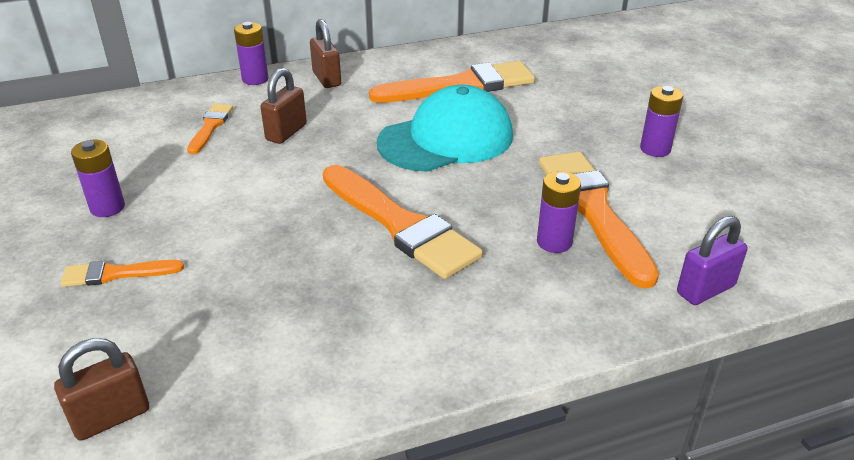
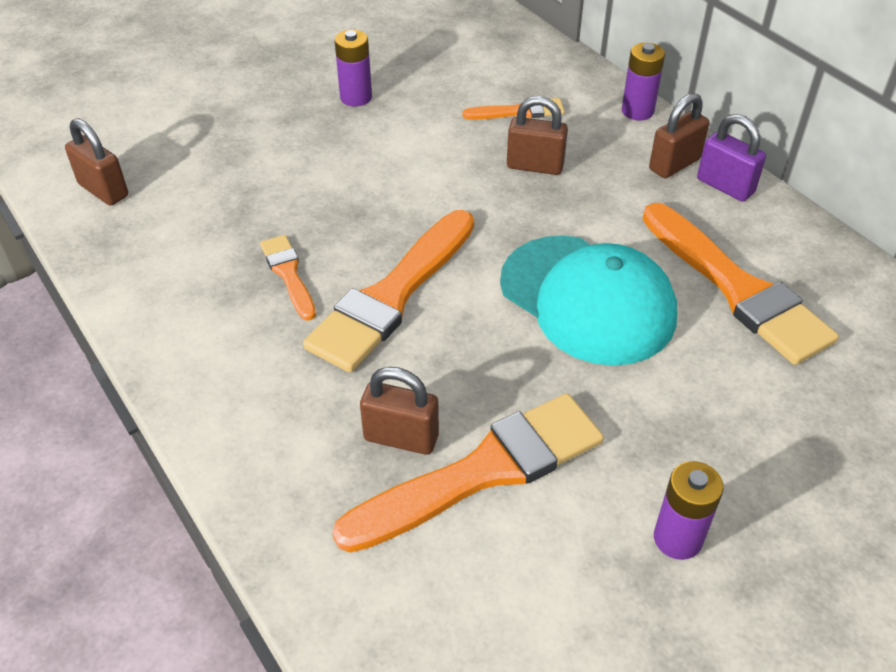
camera: 75 degrees right, 10 degrees up
(116, 274) = (266, 135): orange brush -> orange brush (288, 274)
(554, 242) = (401, 437): purple battery -> brown padlock
(705, 290) = (345, 609): purple padlock -> purple padlock (725, 186)

